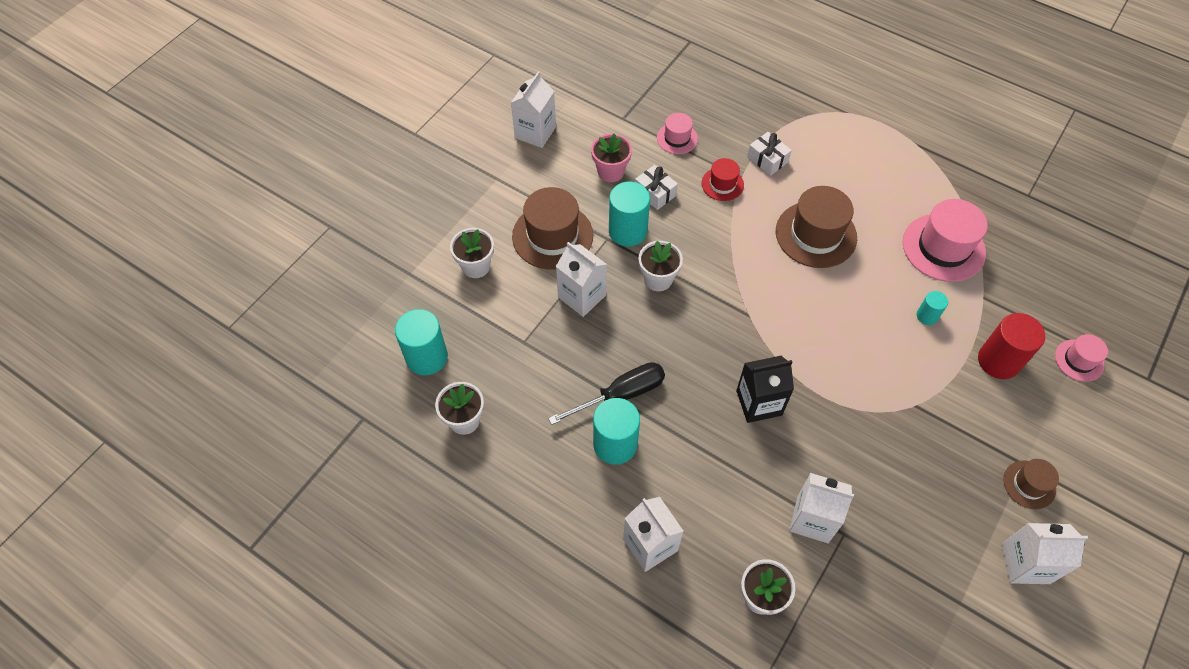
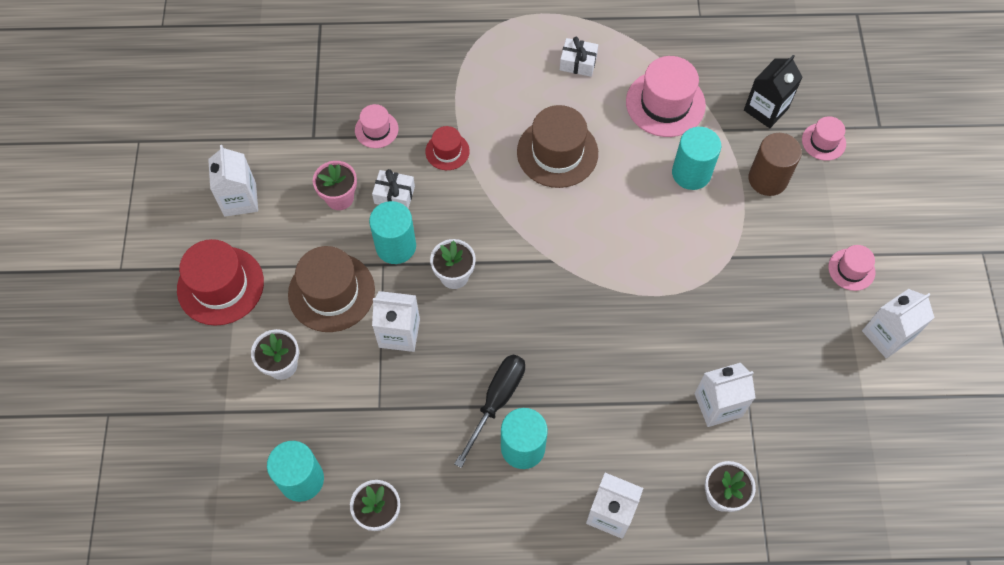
camera: 35 degrees left, 5 degrees up
(475, 184) = (220, 285): none -> red hat
(759, 403) = (612, 334): black carton -> black carton (766, 109)
(767, 159) = (470, 105): white gift -> white gift (578, 63)
(927, 316) = (691, 173): turquoise cylinder -> turquoise cylinder, size x1.89
(998, 361) = (767, 179): red cylinder -> brown cylinder
(1029, 484) = (851, 269): brown hat -> pink hat

